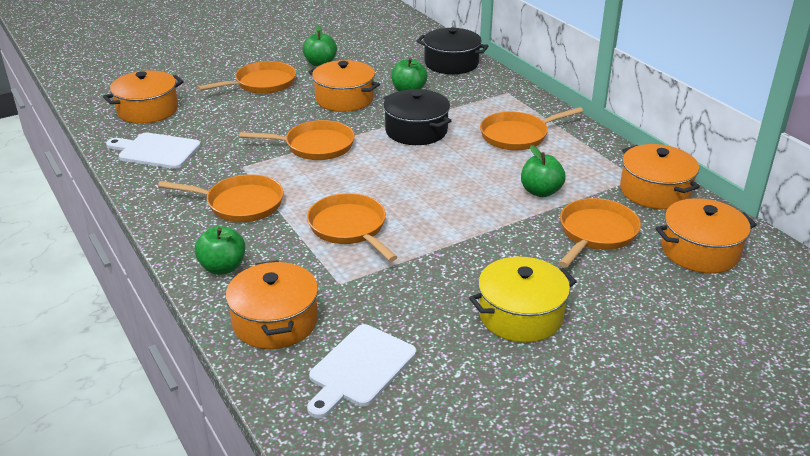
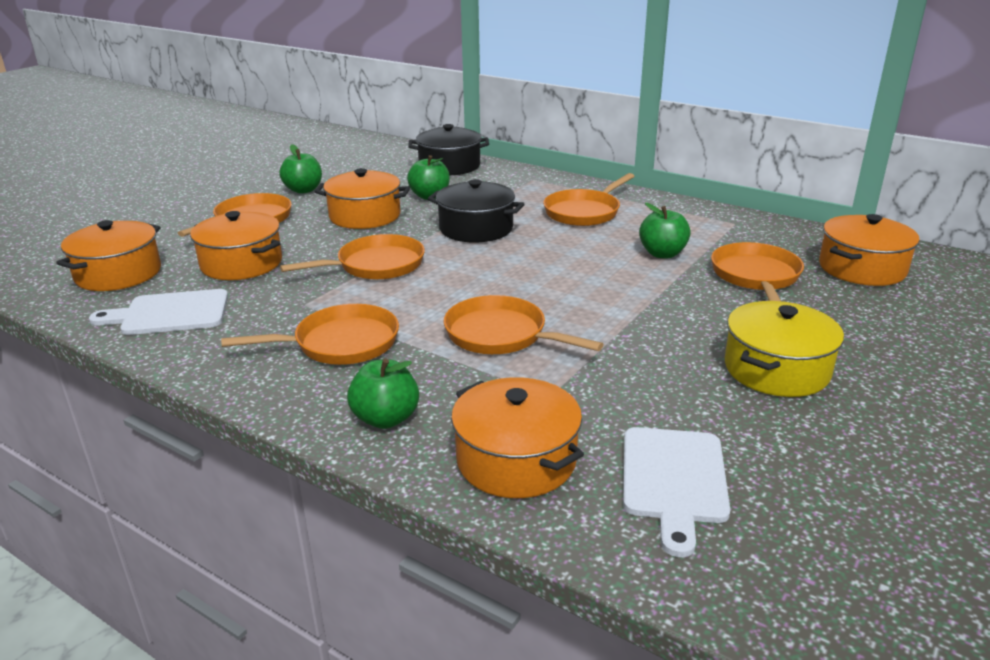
camera: 25 degrees left, 5 degrees down
(655, 191) = (763, 230): orange pot -> orange pot (241, 263)

